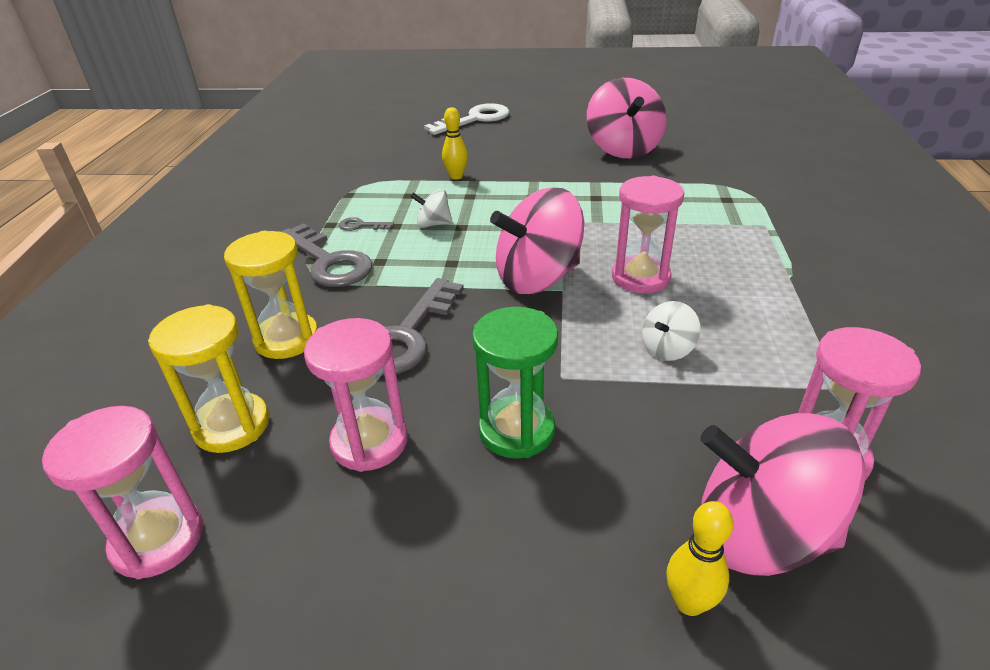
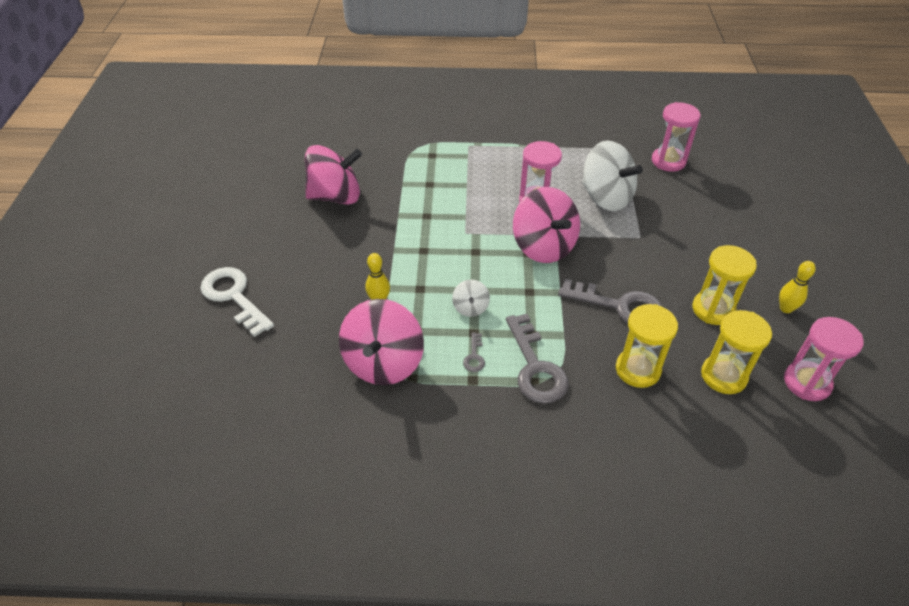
camera: 95 degrees left, 10 degrees up
(329, 262) = (535, 367): grey key -> grey key turned 120 degrees clockwise
(369, 442) = (713, 309): pink hourglass -> yellow hourglass
(516, 430) = (685, 253): green hourglass -> none
(667, 349) = (606, 197): white spinning top -> white spinning top, size x2.14
(689, 602) = (755, 206): yellow bowling pin -> yellow bowling pin (785, 308)
(760, 533) = (716, 184): pink spinning top -> pink spinning top (383, 362)

